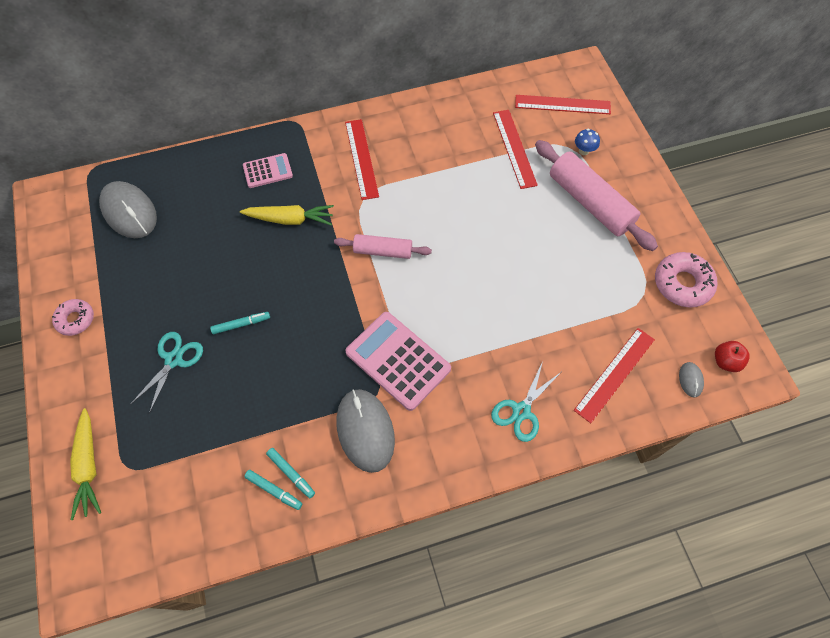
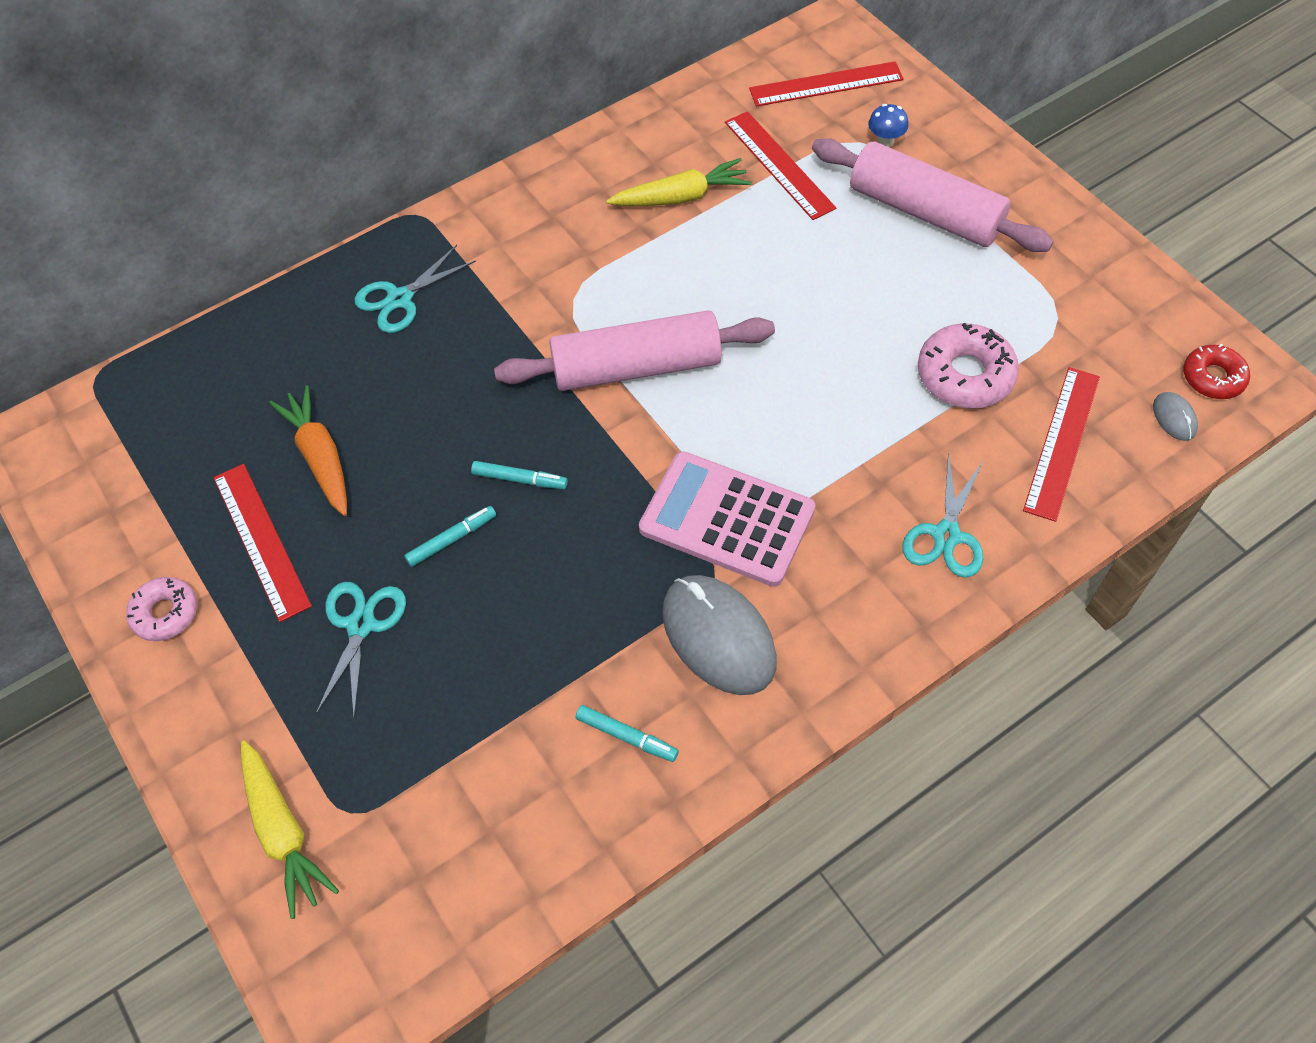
camera: 15 degrees left, 5 degrees down
(129, 212) = (190, 423): grey mouse -> none
(189, 253) = (320, 457): none -> orange carrot
(268, 171) = (400, 299): pink calculator -> turquoise scissors
(274, 490) = (609, 770): turquoise marker -> turquoise marker (520, 479)
(290, 219) = (467, 361): yellow carrot -> yellow carrot (681, 197)
(361, 158) = (545, 241): red ruler -> red ruler (261, 540)
(383, 251) = (636, 366): pink rolling pin -> pink rolling pin, size x1.73
(682, 283) = (1107, 288): pink donut -> pink donut (965, 375)
(725, 361) = (1213, 378): red apple -> red donut

